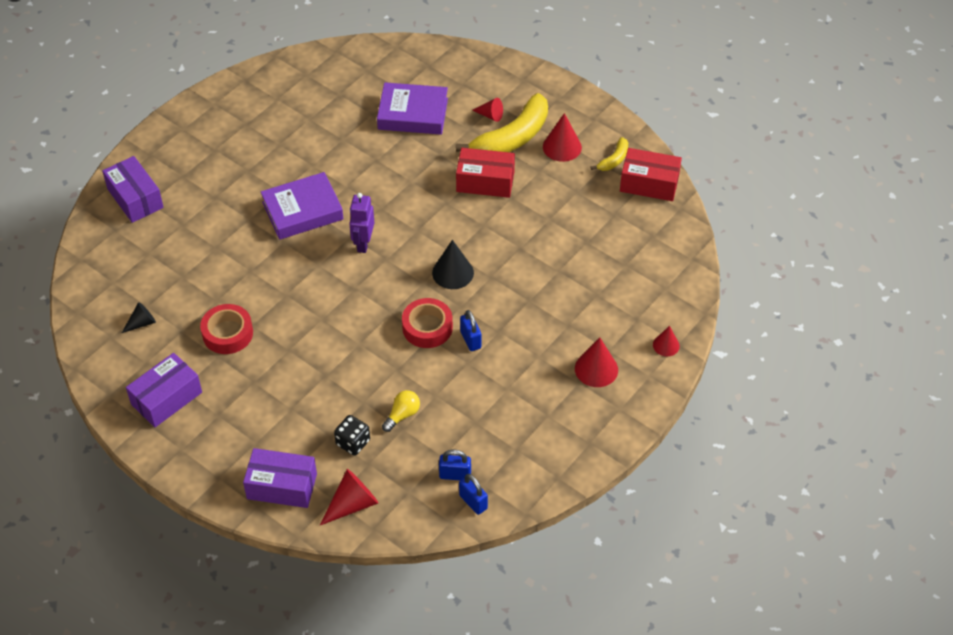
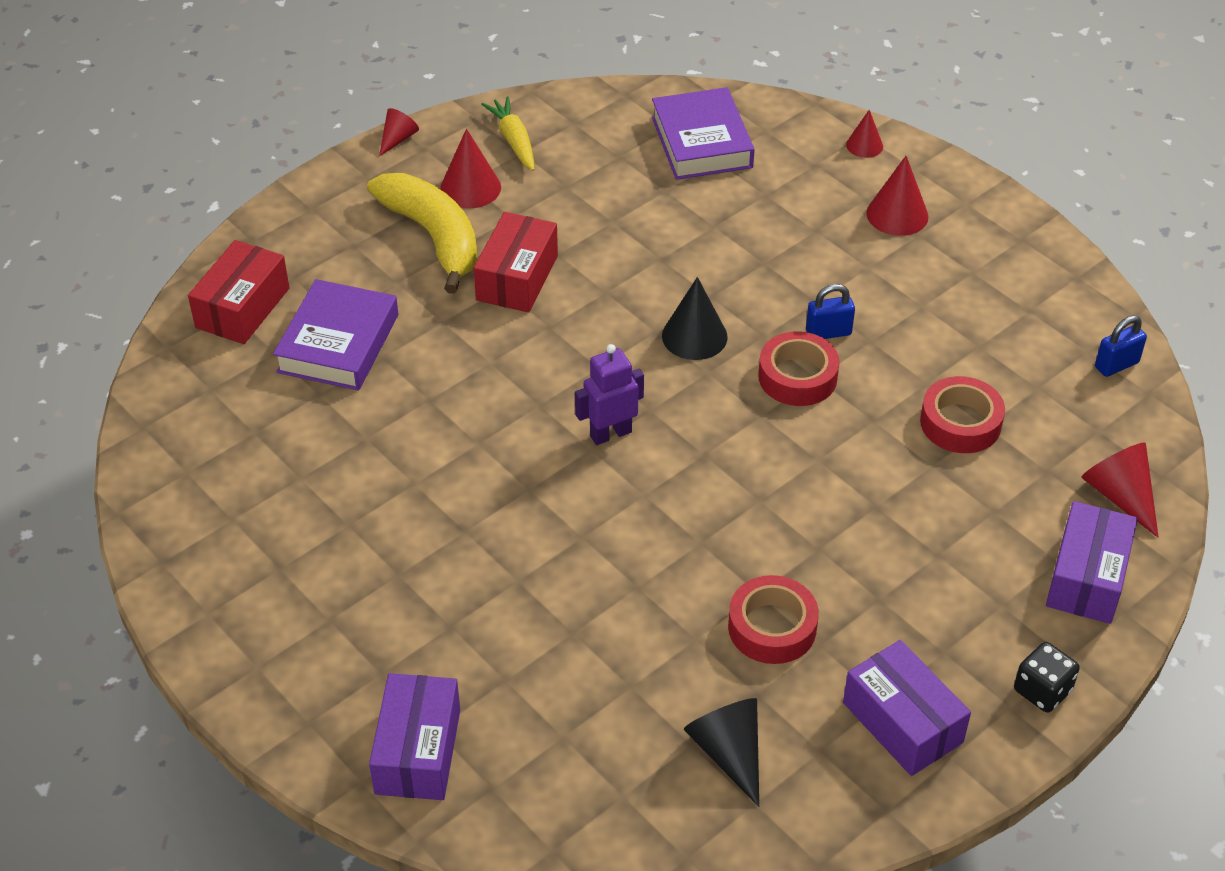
camera: 80 degrees left, 5 degrees down
(135, 198) = (417, 751): purple box -> purple box turned 60 degrees counterclockwise
(142, 323) = (729, 753): black cone -> black cone, size x1.61
(302, 211) = (517, 505): purple book -> purple book (701, 142)
(353, 442) = (1008, 485): black dice -> black dice (1042, 690)
(363, 243) = (610, 434): purple robot -> purple robot turned 135 degrees clockwise
(402, 415) = (960, 423): yellow light bulb -> red tape
(455, 475) = (1070, 378): blue padlock -> none
(490, 115) = (375, 254): red cone -> red cone (398, 139)
(614, 160) = (513, 140): yellow banana -> yellow carrot
(649, 183) = (570, 115): red box -> red box (242, 308)

